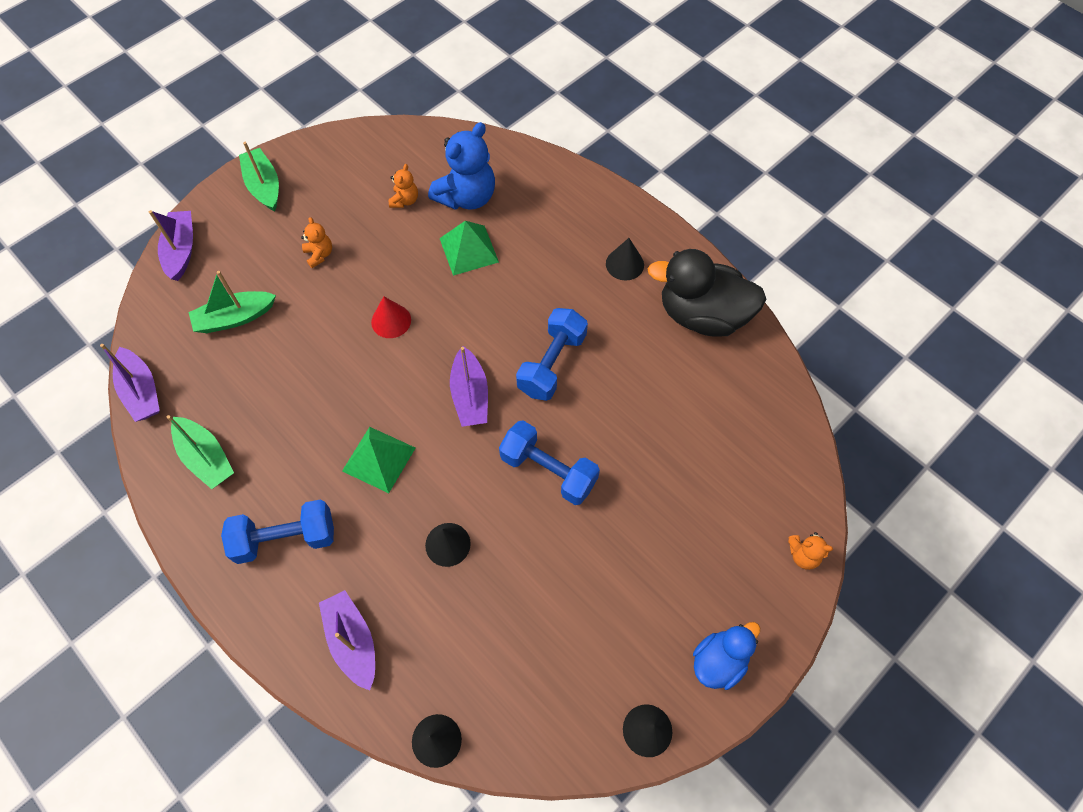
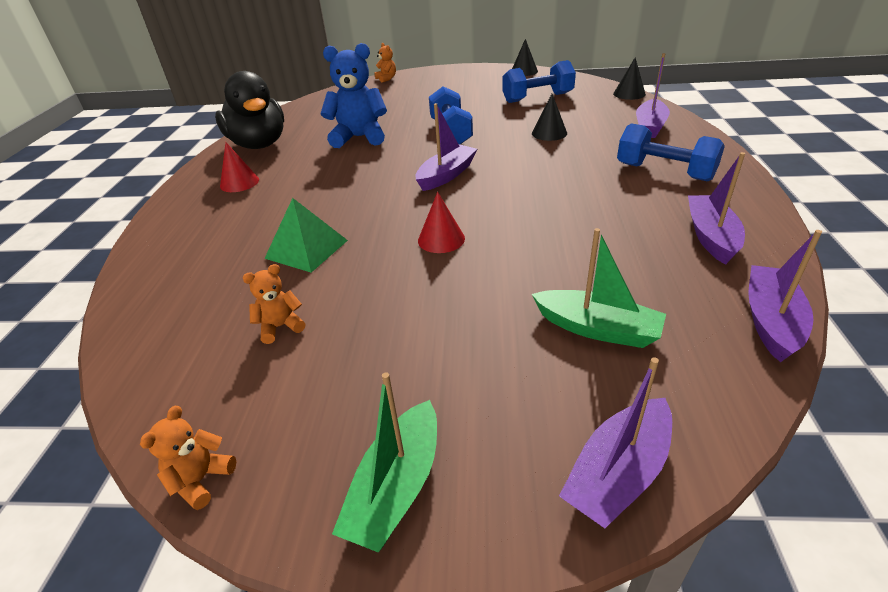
camera: 130 degrees left, 25 degrees down
(206, 457) = (710, 236): green boat -> purple boat
(319, 254) = (435, 333): orange teddy bear -> orange teddy bear (201, 479)
(378, 459) = (552, 176): green pyramid -> none
(467, 197) = (232, 289): blue teddy bear -> blue teddy bear (359, 137)
(552, 364) = (373, 165): blue dumbbell -> blue dumbbell (537, 98)
(624, 264) = (239, 183): black cone -> red cone
(719, 661) = (468, 73): blue duck -> none

